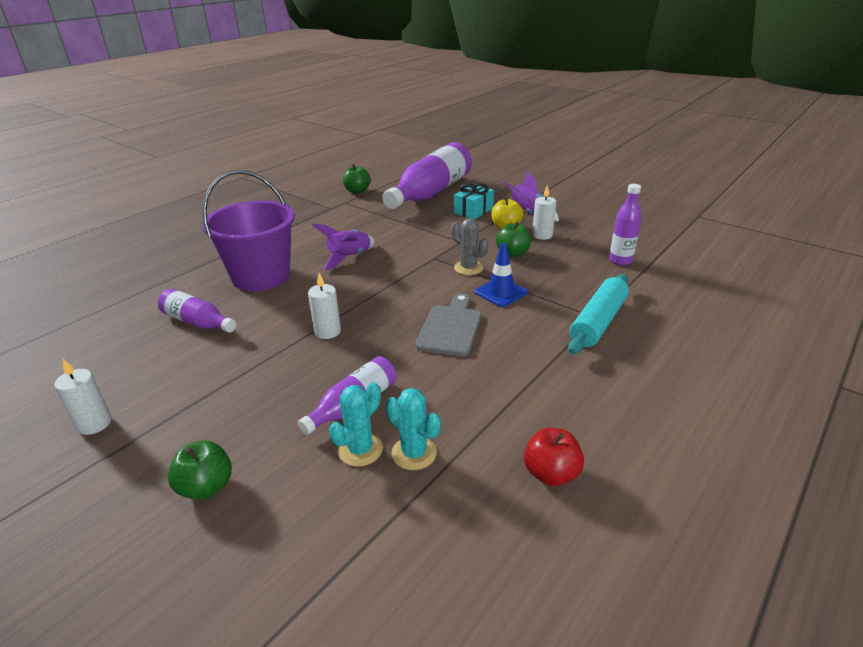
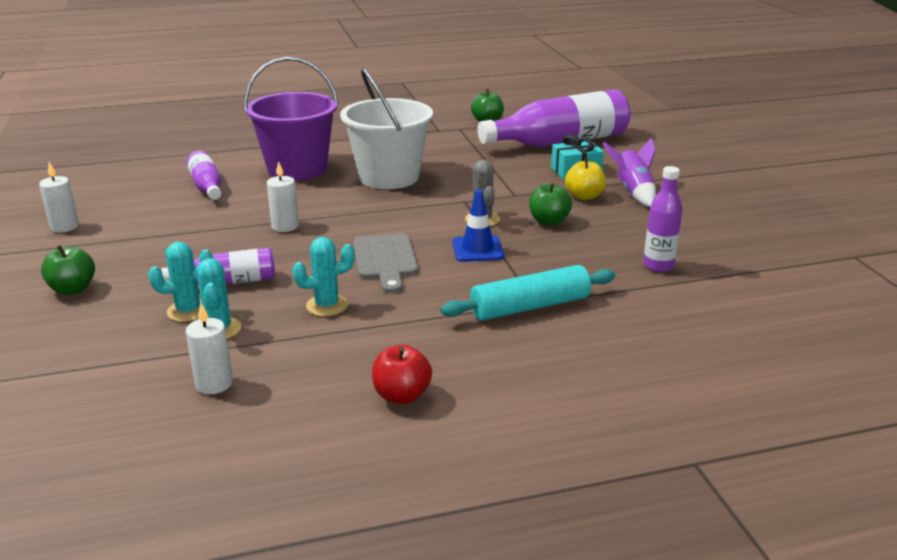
camera: 35 degrees right, 5 degrees down
(349, 258) = (389, 177): purple rocket -> white bucket
(451, 328) = (385, 260): grey cutting board -> grey cutting board turned 120 degrees clockwise
(467, 386) = (327, 305): none -> turquoise cactus
(542, 235) = (611, 215): white candle -> white candle (214, 384)
(551, 473) = (291, 387): red apple -> red apple (401, 395)

